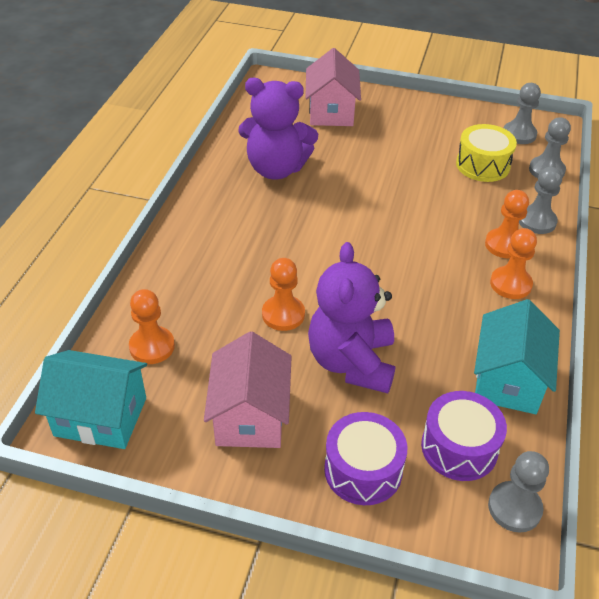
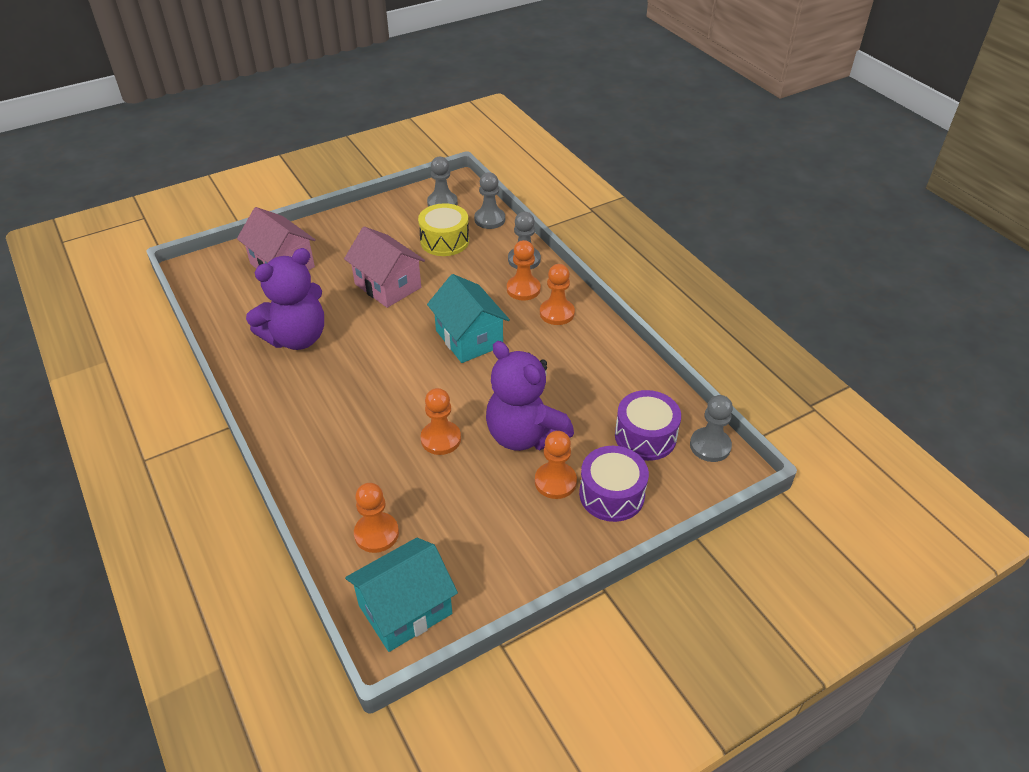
camera: 45 degrees left, 0 degrees up
(250, 416) = (505, 521): pink house -> pink house (388, 286)
(329, 419) = (555, 482): none -> orange pawn
(508, 380) = (624, 375): turquoise house -> turquoise house (469, 338)

